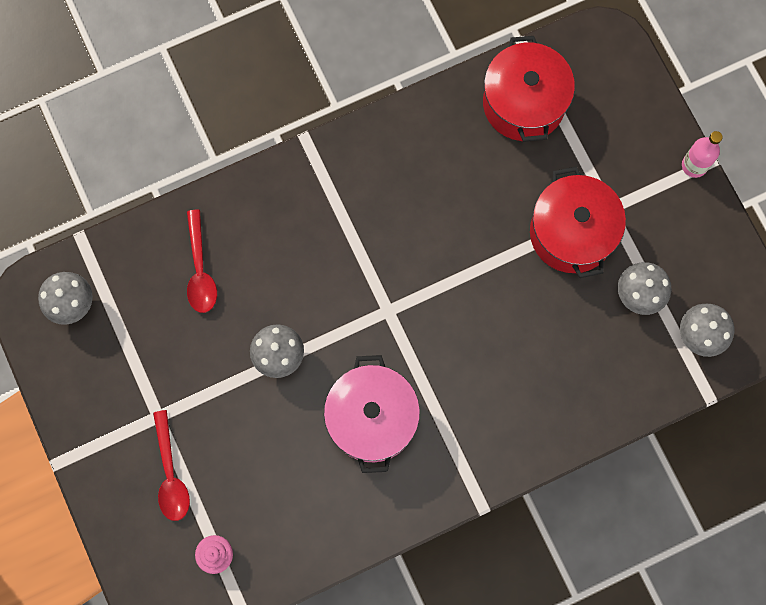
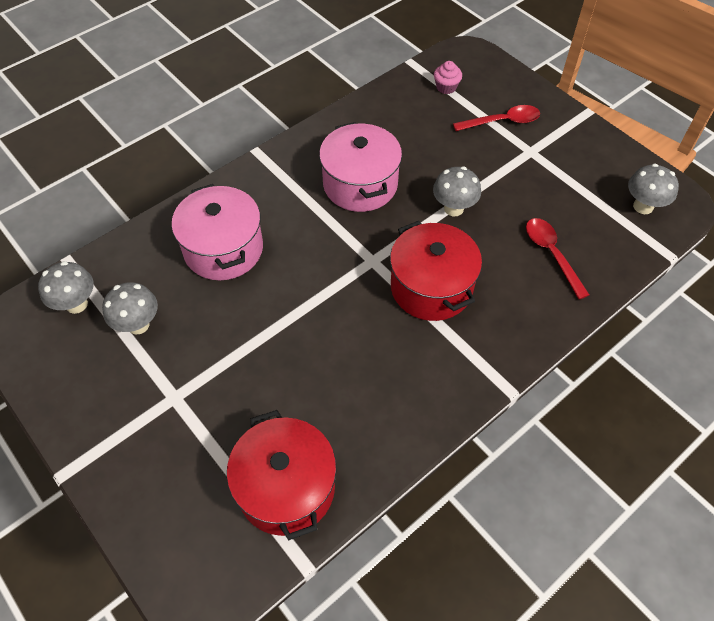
camera: 165 degrees right, 20 degrees down
(171, 473) = (502, 122): red spoon -> red spoon turned 105 degrees clockwise
(541, 366) = (223, 249): none -> pink pot
(571, 233) = (211, 365): red pot -> red pot (431, 287)
(694, 165) = (82, 465): pink bottle -> none

